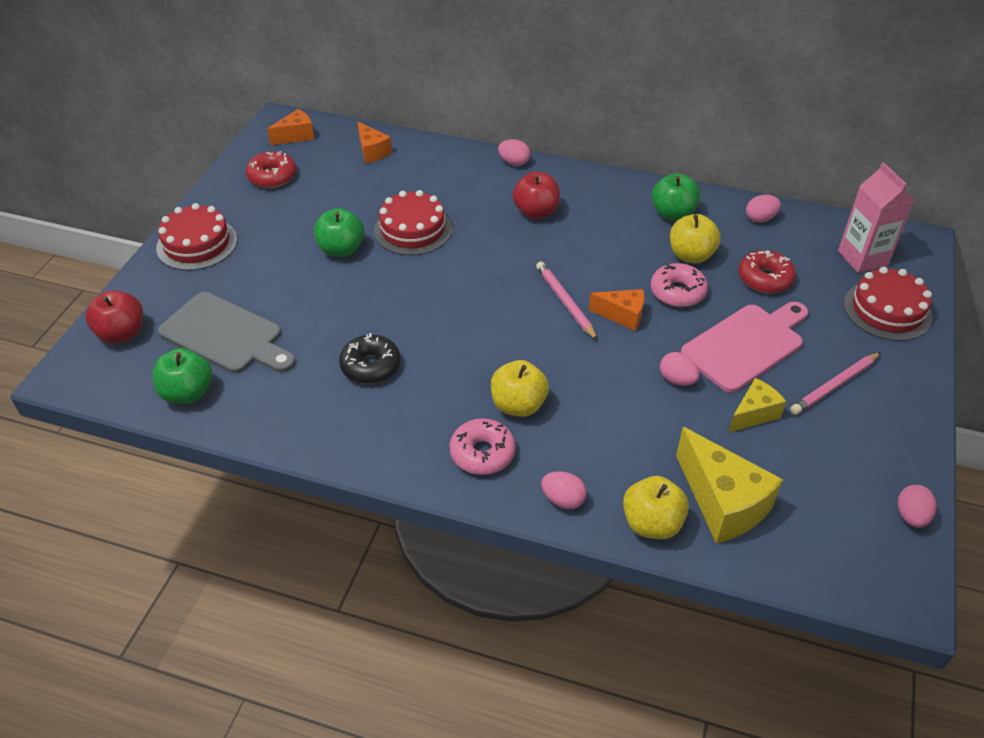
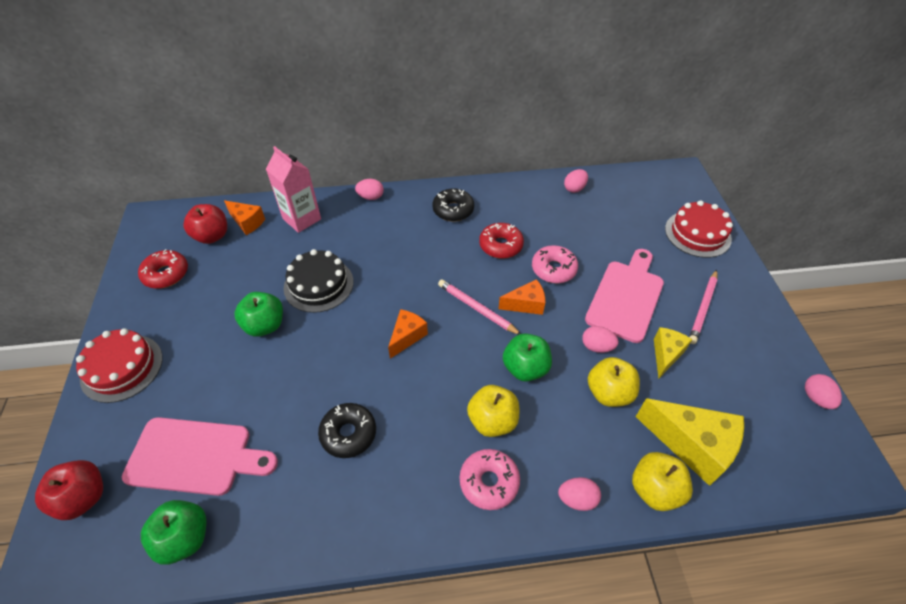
camera: 25 degrees left, 5 degrees up
(226, 335) = (195, 456): grey cutting board -> pink cutting board
(296, 136) = (170, 228): orange cheese -> orange cheese (407, 337)
(413, 229) = (318, 284): red cake -> black cake
(536, 212) = (411, 235): red apple -> red apple (212, 236)
(598, 200) = (453, 210): none -> black donut
(673, 214) = (513, 204): green apple -> green apple (525, 368)
(691, 255) = (545, 234): yellow apple -> yellow apple (609, 393)
(765, 279) = (606, 236): red donut -> red donut (500, 245)
(862, 258) = (657, 198): pink carton -> pink carton (302, 219)

